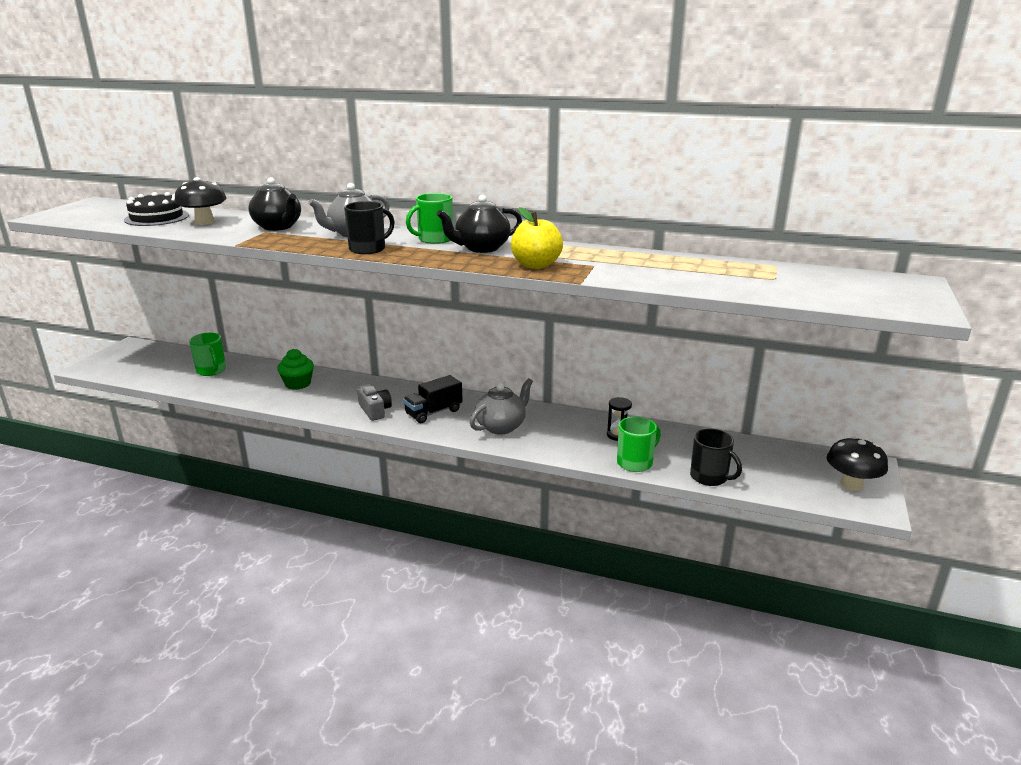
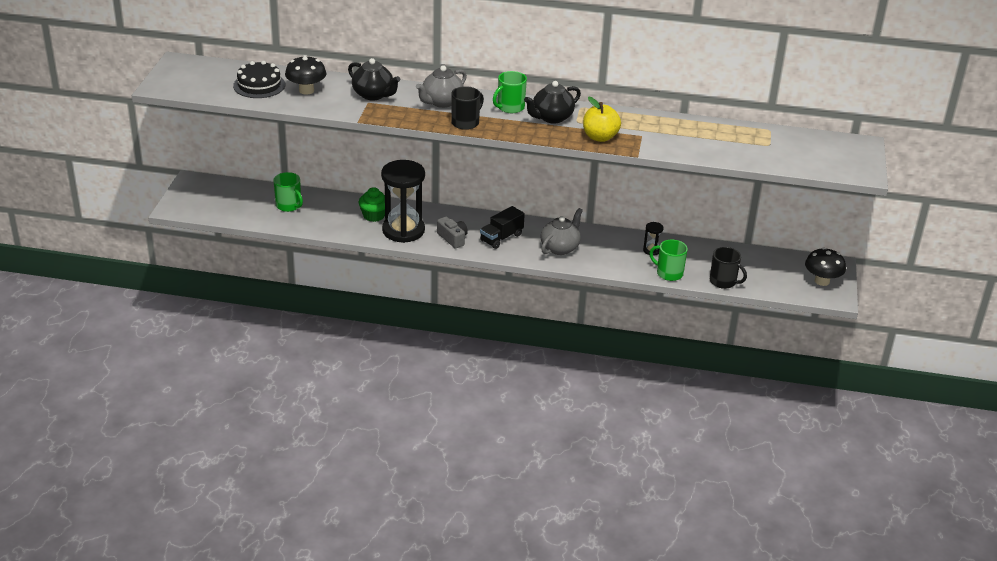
camera: 10 degrees left, 10 degrees up
(321, 399) = (403, 230): none -> black hourglass
(635, 462) = (669, 273): green mug -> green mug turned 105 degrees counterclockwise

